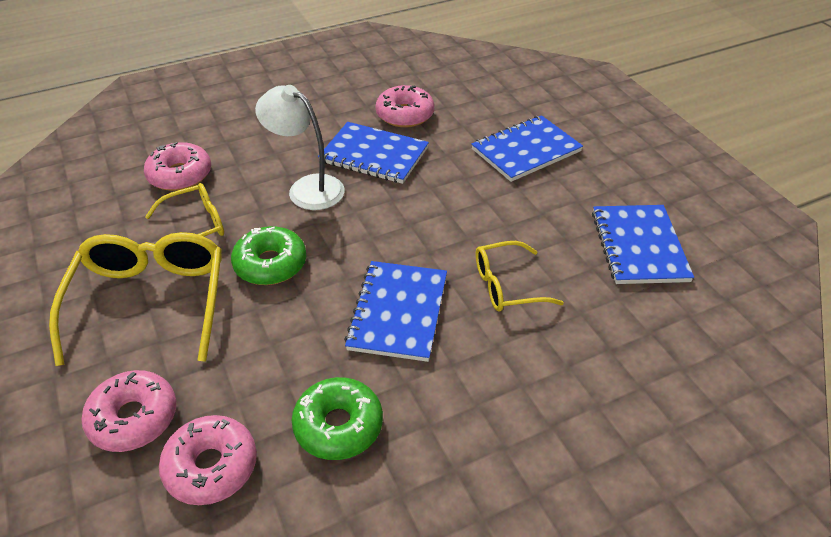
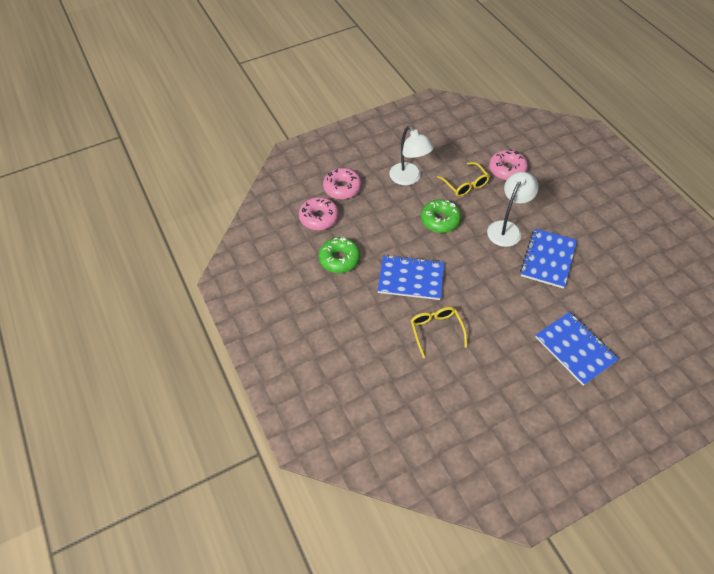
camera: 90 degrees right, 10 degrees up
(150, 301) = (409, 178): yellow glasses -> white lamp
(405, 114) = (600, 274): pink donut -> none
(639, 246) = (481, 410): blue notebook -> none

